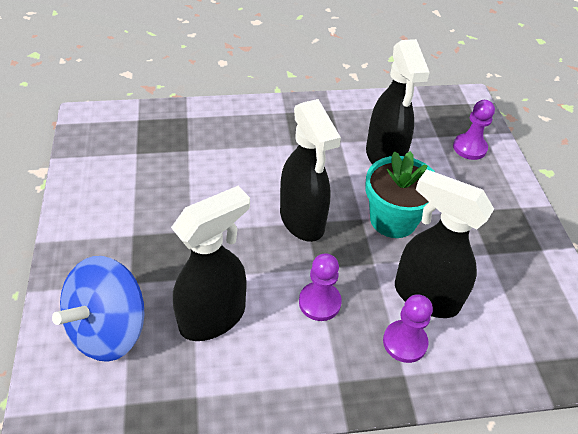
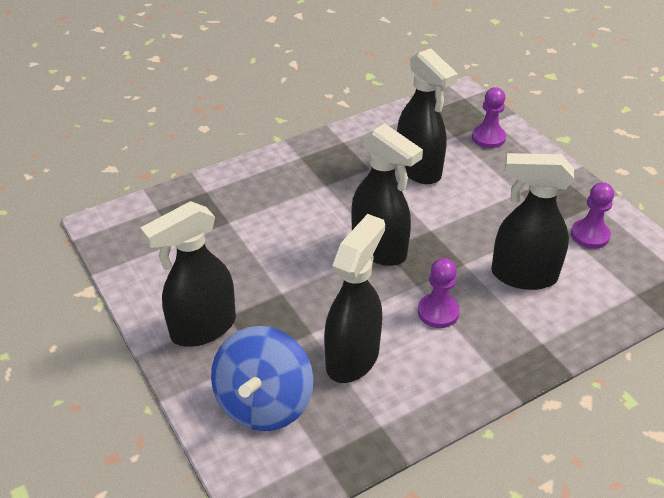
camera: 20 degrees left, 5 degrees down
(104, 238) = (202, 328): none -> black spray bottle
(393, 220) = (459, 222): turquoise flower pot -> none
(404, 342) = (528, 318): purple pawn -> purple pawn (590, 235)

